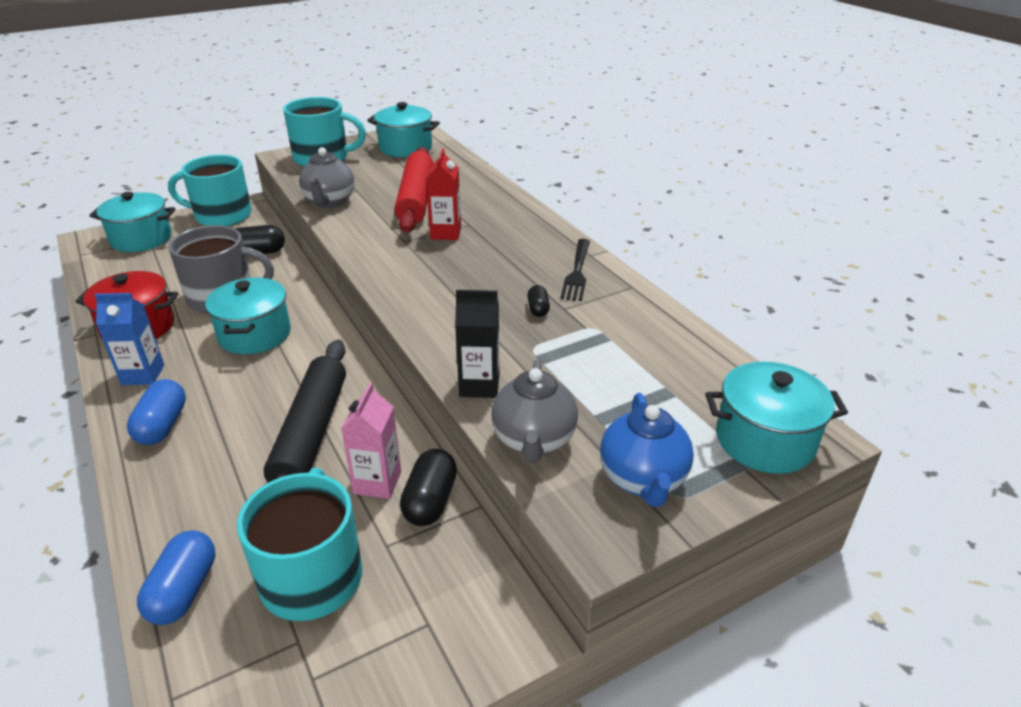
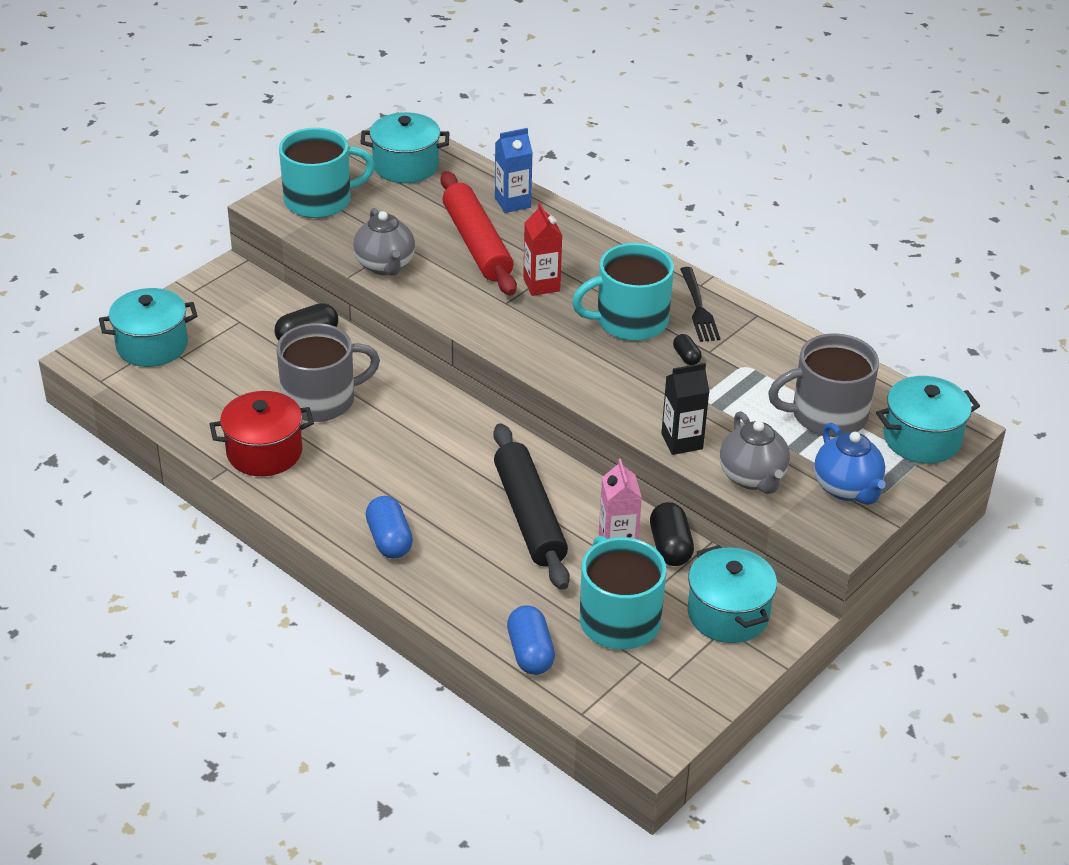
camera: 20 degrees left, 5 degrees up
(143, 375) = (322, 499): blue carton -> blue carton (512, 202)
(222, 216) = (216, 294): turquoise mug -> turquoise mug (630, 321)
(255, 334) = (393, 434): turquoise pot -> turquoise pot (728, 614)
(659, 391) = (827, 414): none -> grey mug

